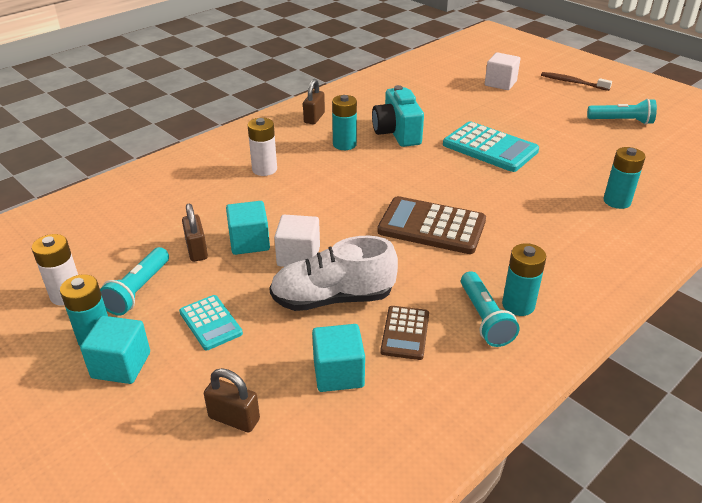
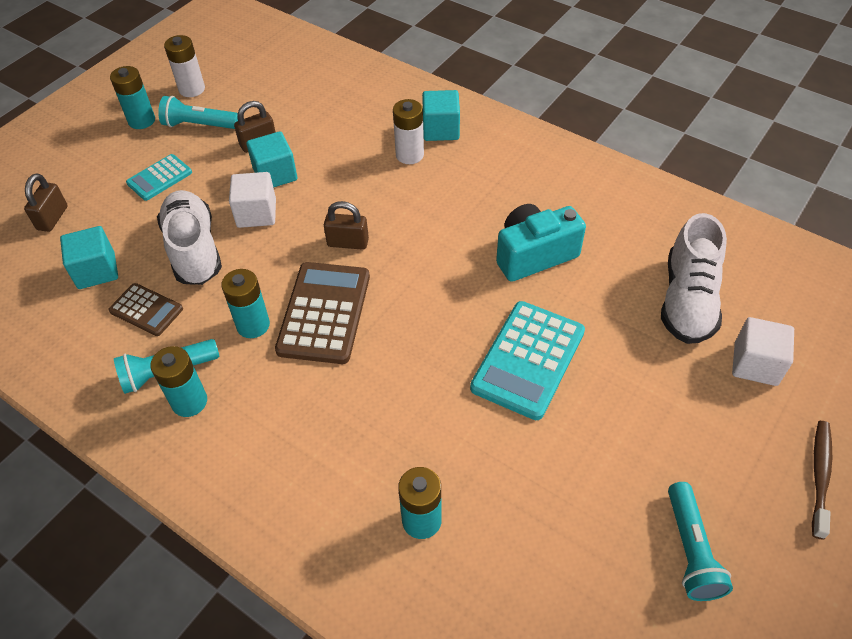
camera: 80 degrees right, 15 degrees up
(121, 365) = (112, 143): turquoise cube -> turquoise cube (441, 129)
(314, 118) = (543, 170): brown padlock -> brown padlock (348, 243)
(344, 144) = (486, 209): turquoise battery -> turquoise battery (253, 325)
(405, 333) = (146, 310): brown calculator -> brown calculator turned 150 degrees counterclockwise
(450, 92) = (687, 301): none -> white shoe

